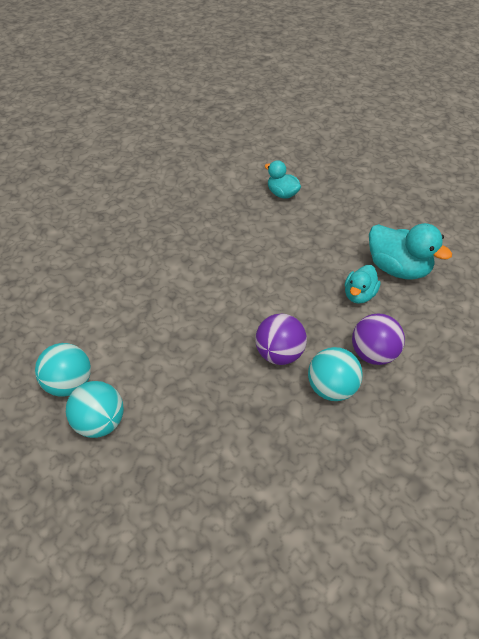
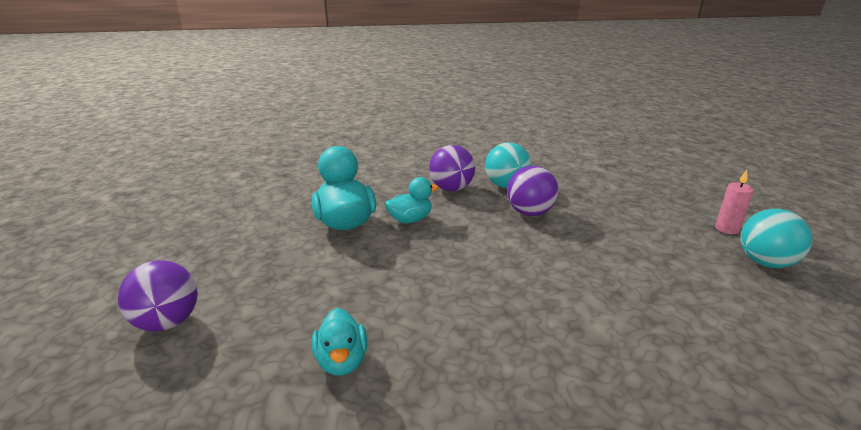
camera: 145 degrees left, 20 degrees down
(99, 423) = (726, 229): turquoise ball -> pink candle
(379, 173) = (167, 322): none -> purple ball

